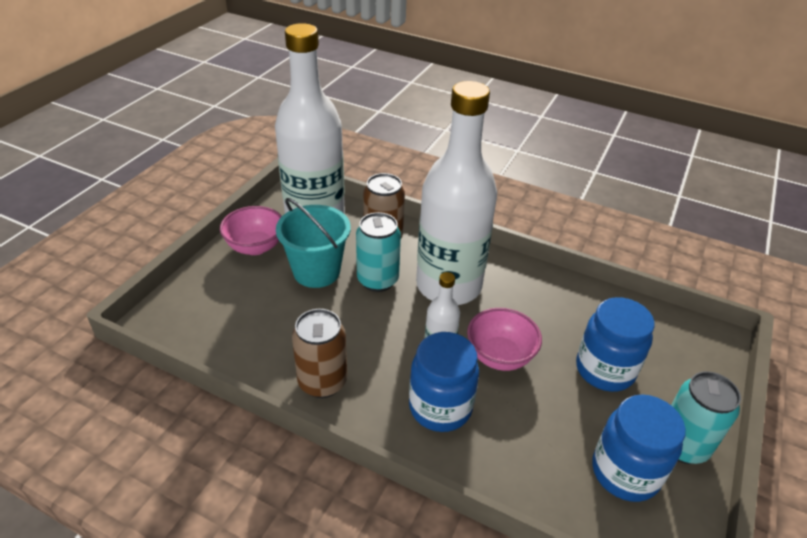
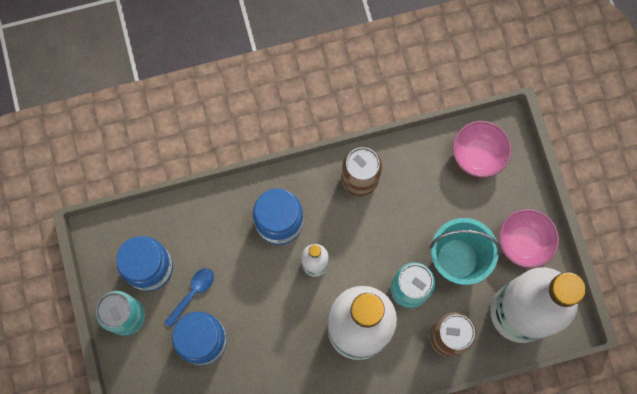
camera: 140 degrees right, 35 degrees up
(499, 356) = (274, 293): pink bowl -> pink bowl (477, 155)
(588, 413) = (193, 293): none -> blue spoon

